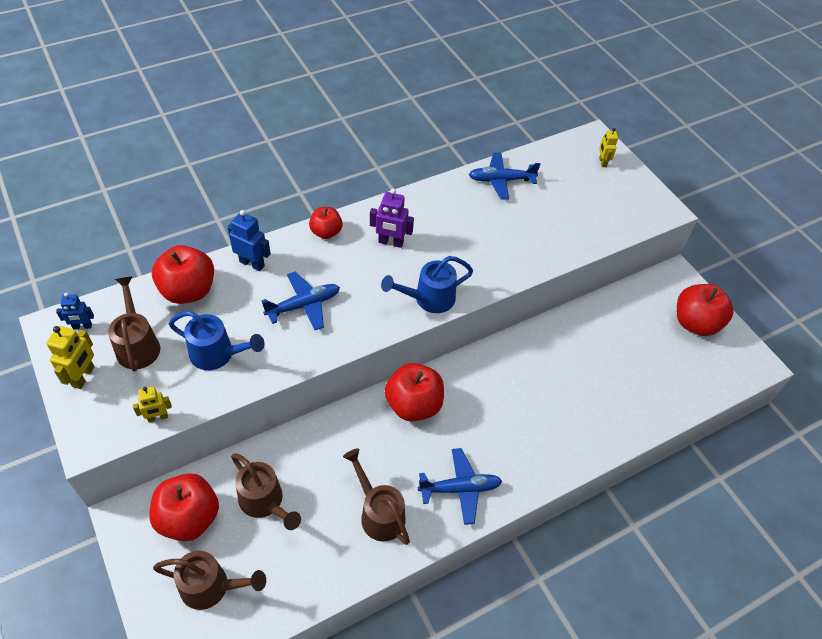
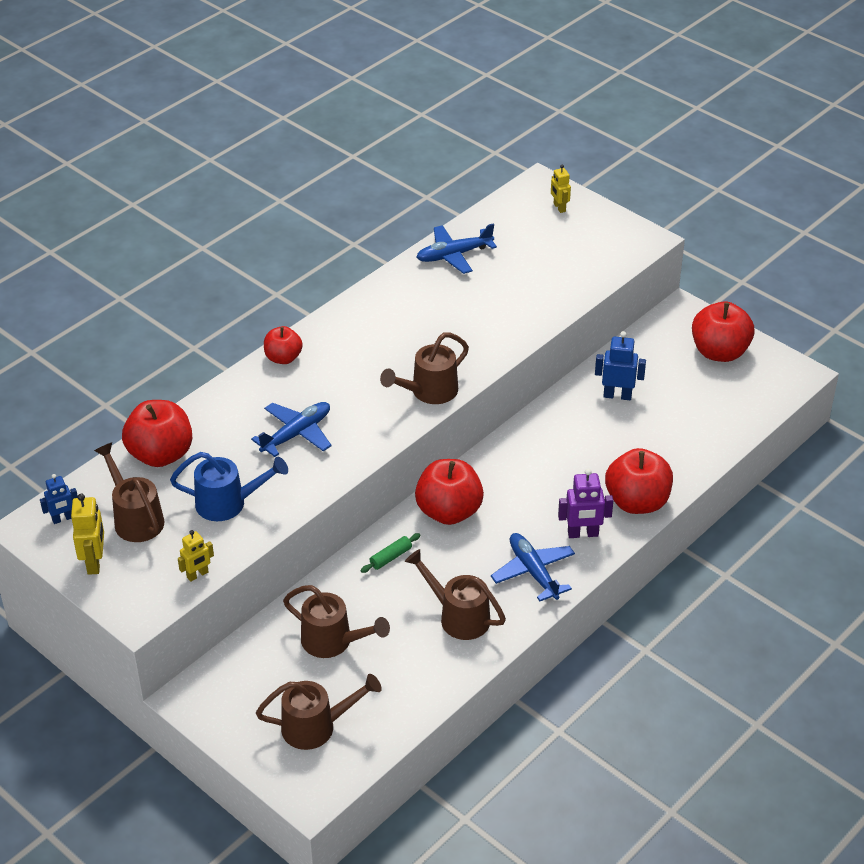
camera: 15 degrees left, 10 degrees down
(189, 518) = (259, 678): red apple -> red apple (637, 502)
(252, 263) = (217, 410): blue robot -> blue robot (617, 395)
(348, 433) = (391, 557): none -> green rolling pin
(390, 242) = (361, 349): purple robot -> purple robot (583, 534)
(428, 299) = (429, 392): blue watering can -> brown watering can
(460, 489) = (533, 572): blue plane -> blue plane turned 90 degrees counterclockwise

